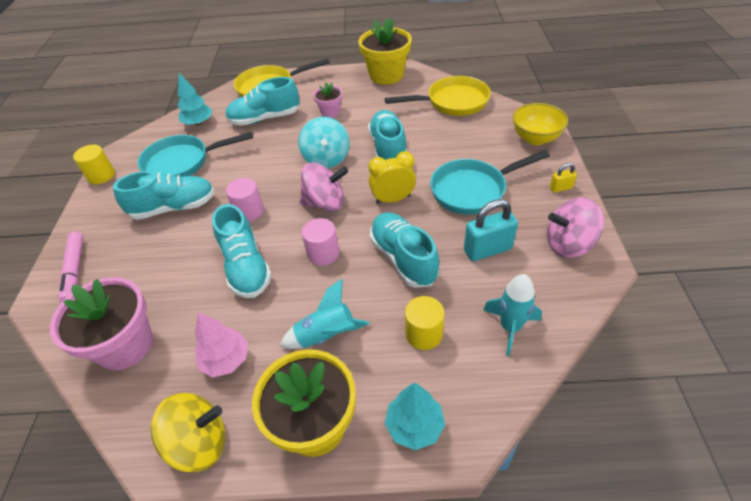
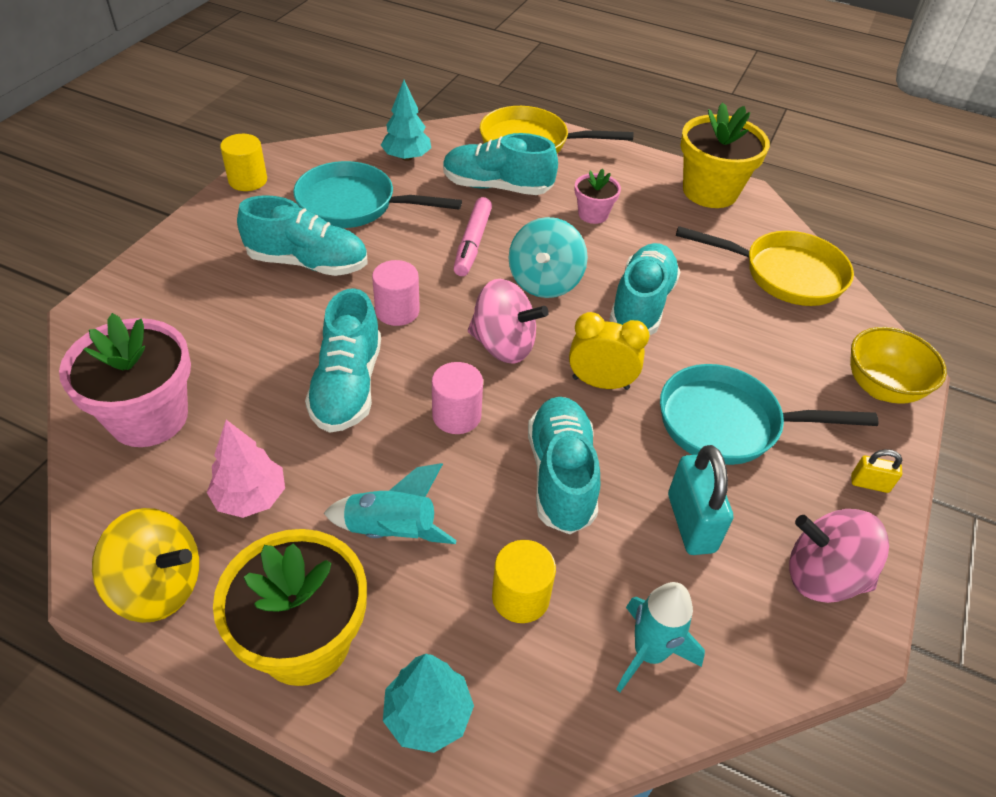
camera: 20 degrees right, 0 degrees up
(74, 270) = (148, 292): pink marker -> pink marker (472, 243)
(487, 250) = (691, 523): turquoise padlock -> turquoise padlock turned 75 degrees clockwise

